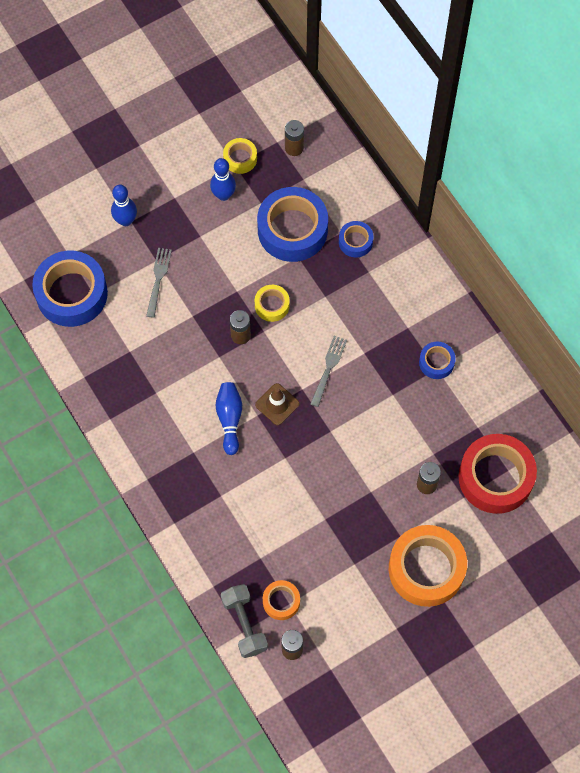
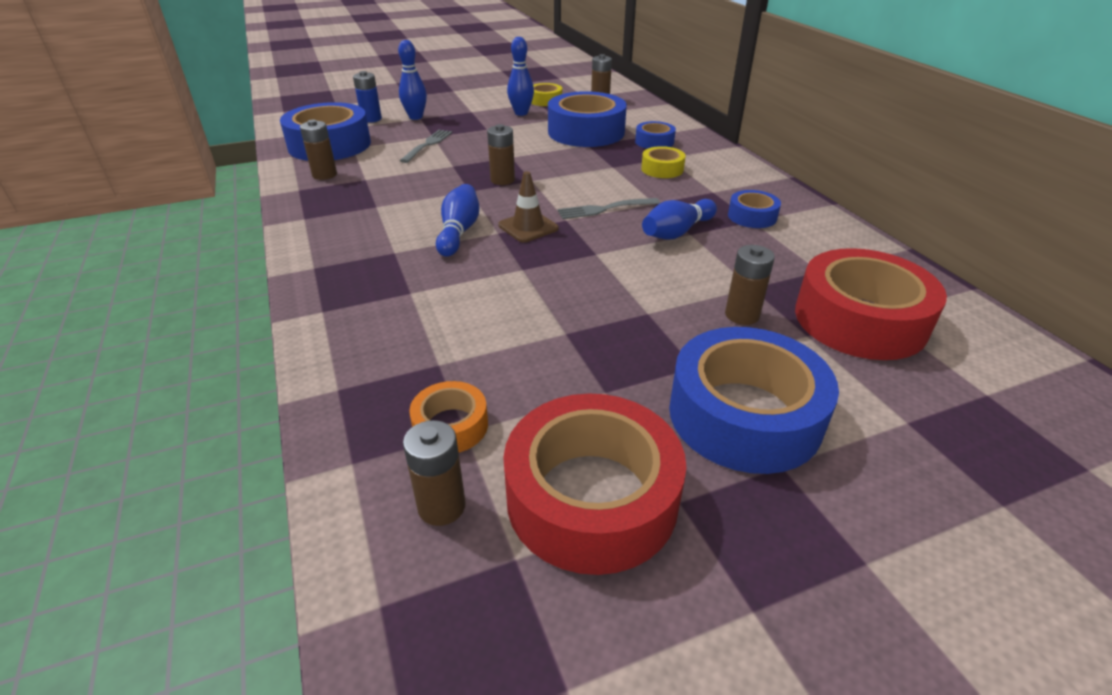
camera: 10 degrees right, 30 degrees down
(85, 231) = (371, 119): none -> blue battery
(93, 349) = (324, 175): none -> brown battery
(244, 624) = (363, 450): grey dumbbell -> none
(272, 305) = (548, 166): yellow tape -> yellow tape (662, 169)
(328, 369) = (605, 209): grey fork -> grey fork turned 135 degrees counterclockwise
(357, 633) = (592, 497): none -> red tape
(383, 394) = (677, 232): none -> blue bowling pin
(426, 569) = (744, 415): orange tape -> blue tape

